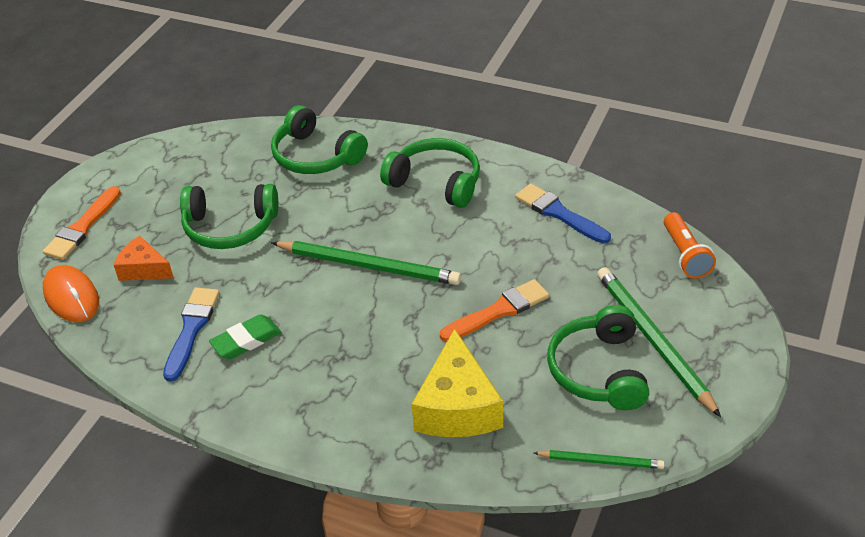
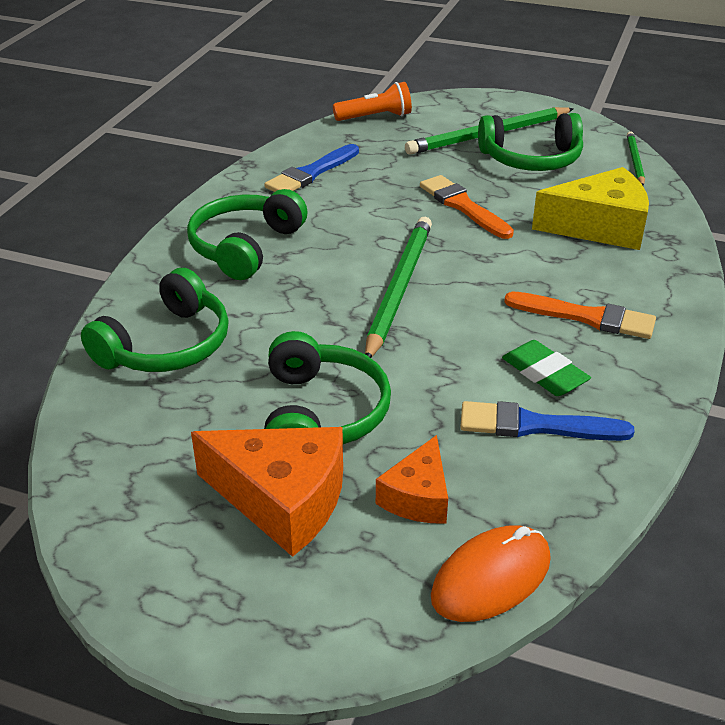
camera: 95 degrees left, 5 degrees down
(82, 227) = (312, 601): orange brush -> orange brush (586, 317)
(159, 213) = (282, 499): none -> orange cheese

